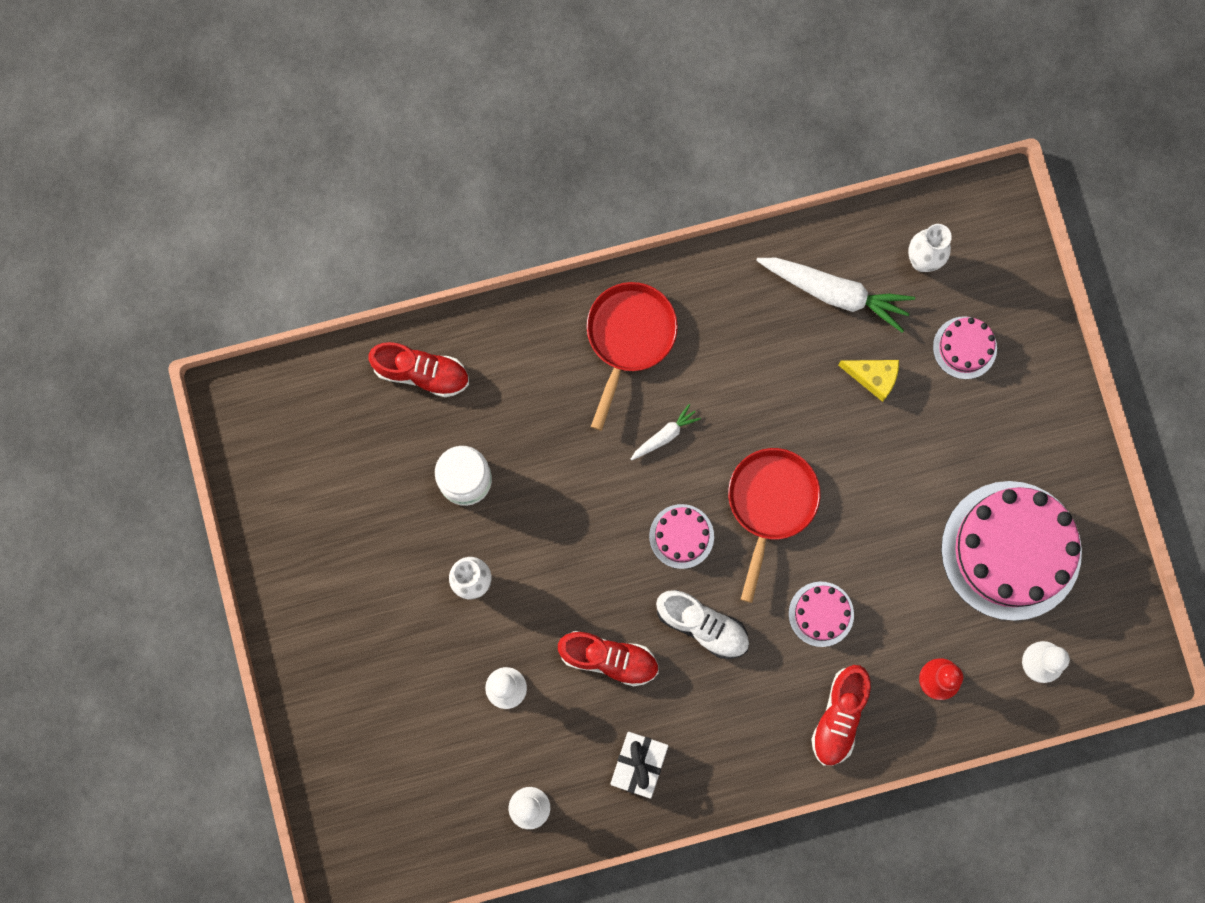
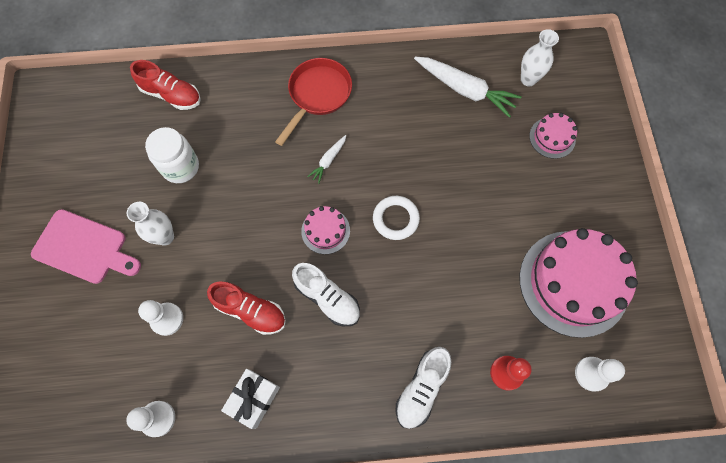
camera: 10 degrees right, 10 degrees down
(371, 615) = (84, 248): none -> pink cutting board
(665, 435) = (328, 161): white carrot -> white carrot turned 150 degrees clockwise
(770, 504) = (395, 219): red pan -> white ring
(821, 614) = (420, 305): pink cake -> none
(839, 716) = (421, 389): red shoe -> white shoe
(873, 377) = (484, 146): yellow cheese -> none

